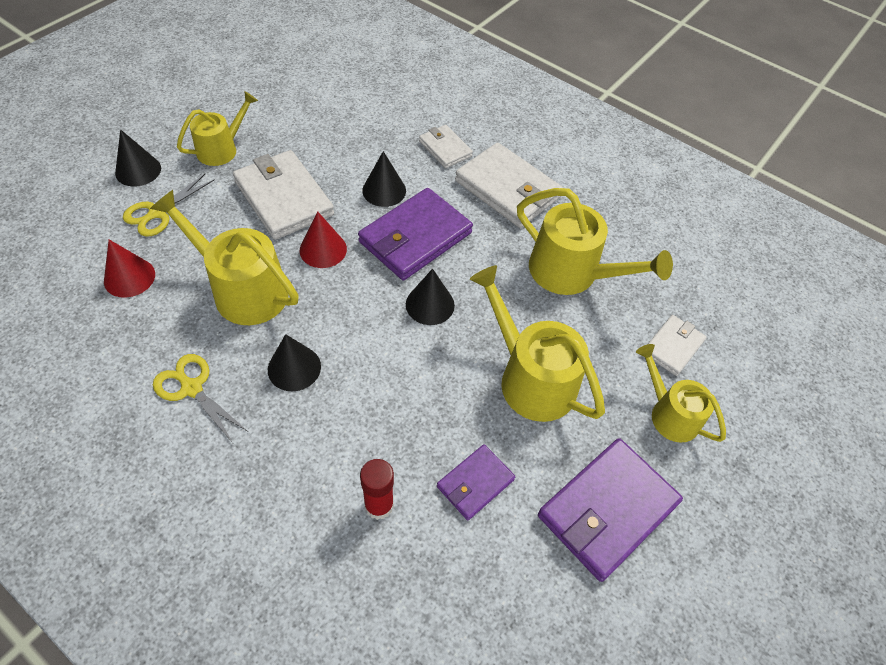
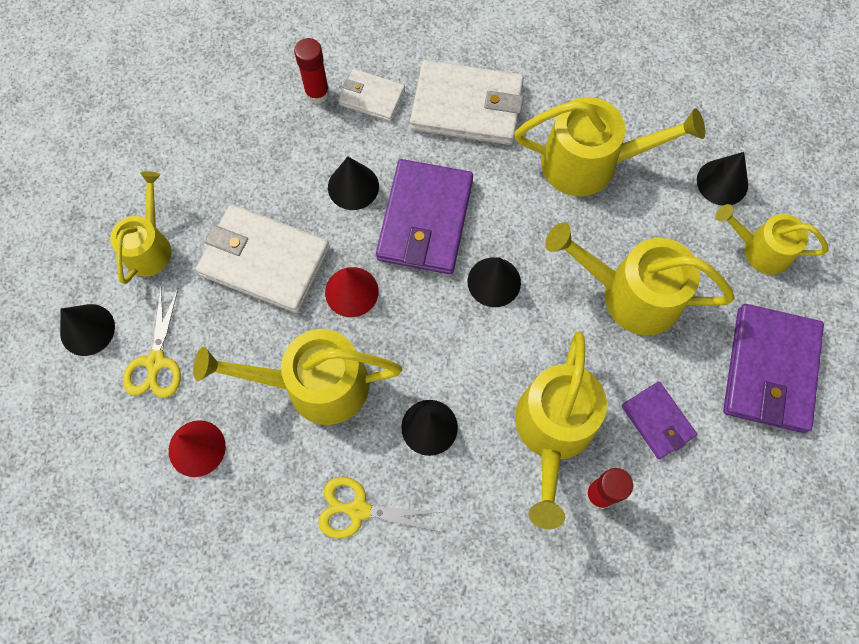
camera: 30 degrees left, 15 degrees up
(383, 433) = (553, 432): none -> yellow watering can
(410, 127) = (317, 93): none -> red glue stick
(475, 483) = (657, 421): purple wallet -> purple wallet turned 45 degrees counterclockwise
(673, 347) = (722, 182): white wallet -> black cone

